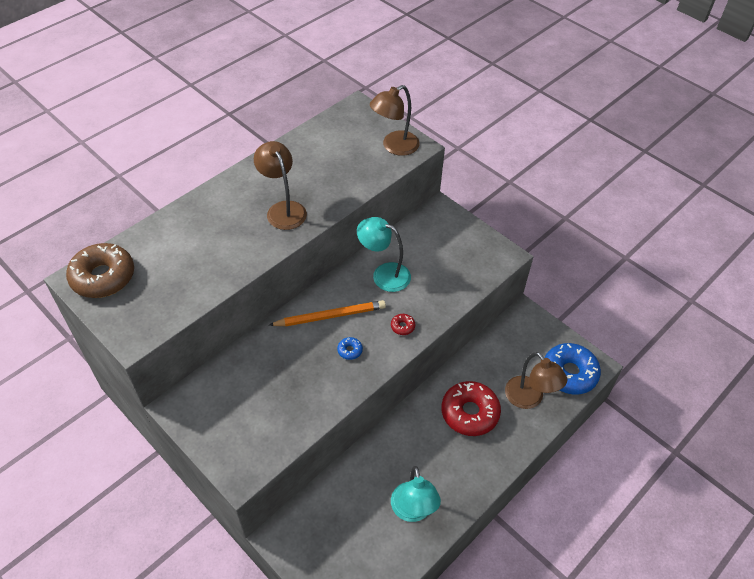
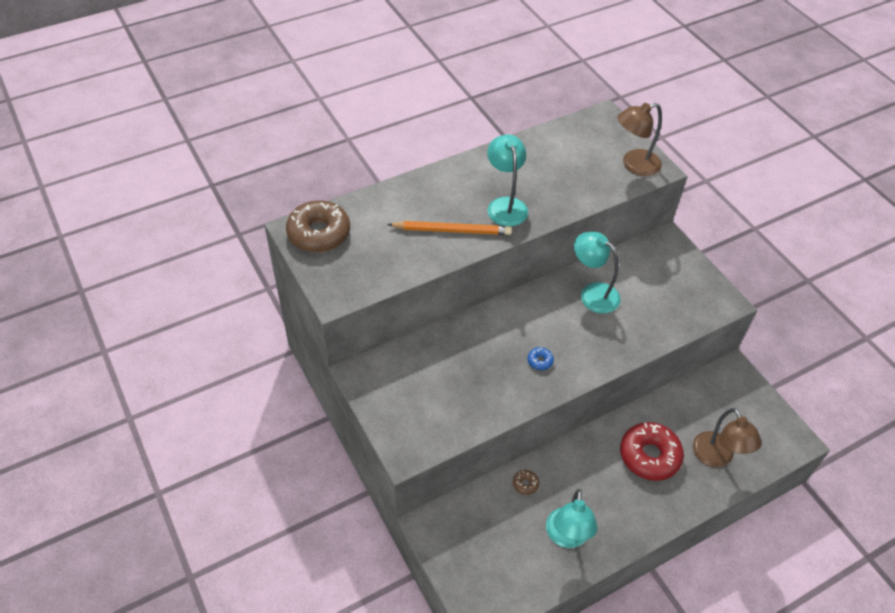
camera: 15 degrees right, 0 degrees up
(283, 209) = (505, 205): brown lamp -> turquoise lamp
(330, 316) = (528, 322): orange pencil -> orange pencil (452, 230)
(362, 470) = (525, 484): none -> brown donut
(402, 326) = (599, 350): red donut -> none
(569, 373) = (767, 442): blue donut -> none

